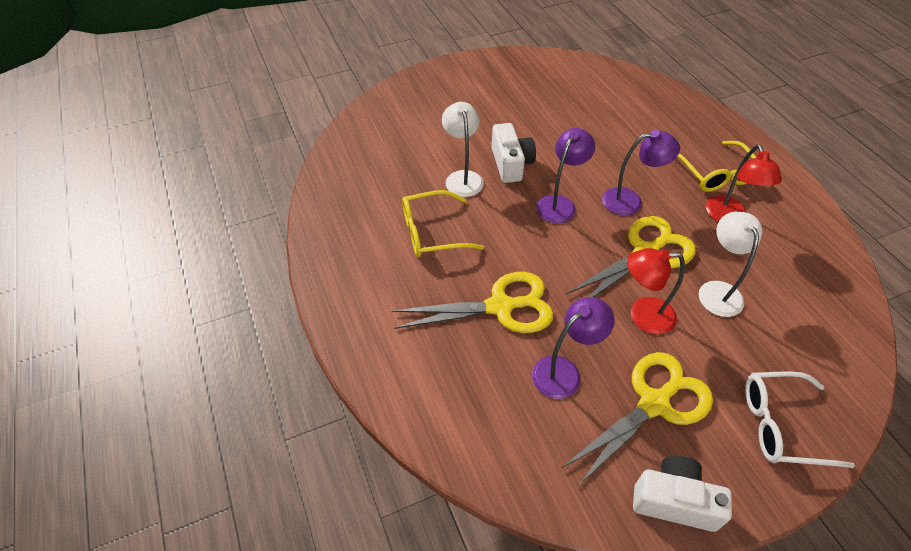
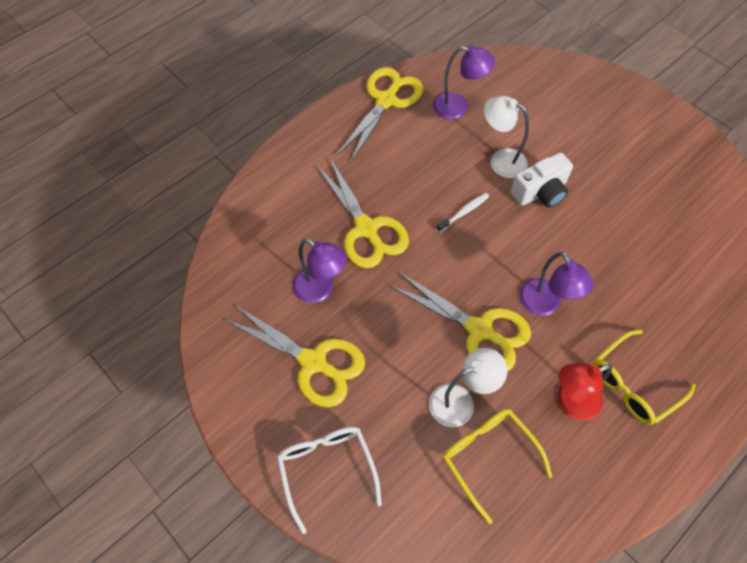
camera: 70 degrees right, 10 degrees up
(338, 239) = (386, 100): none -> yellow scissors
(432, 232) = (423, 158): yellow glasses -> yellow glasses (488, 457)
(462, 177) = (500, 160): white lamp -> white lamp turned 120 degrees counterclockwise
(511, 222) = (464, 212): none -> white toothbrush
(559, 203) = (508, 244): purple lamp -> purple lamp (458, 107)
(642, 316) = (402, 339): red lamp -> none
(674, 501) = (231, 389): white camera -> none

